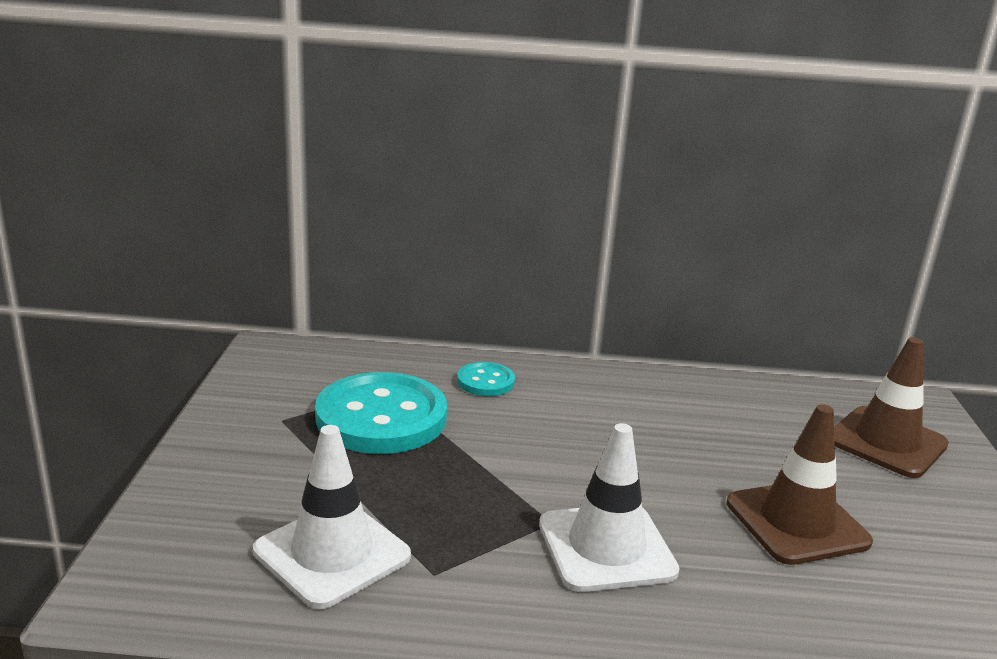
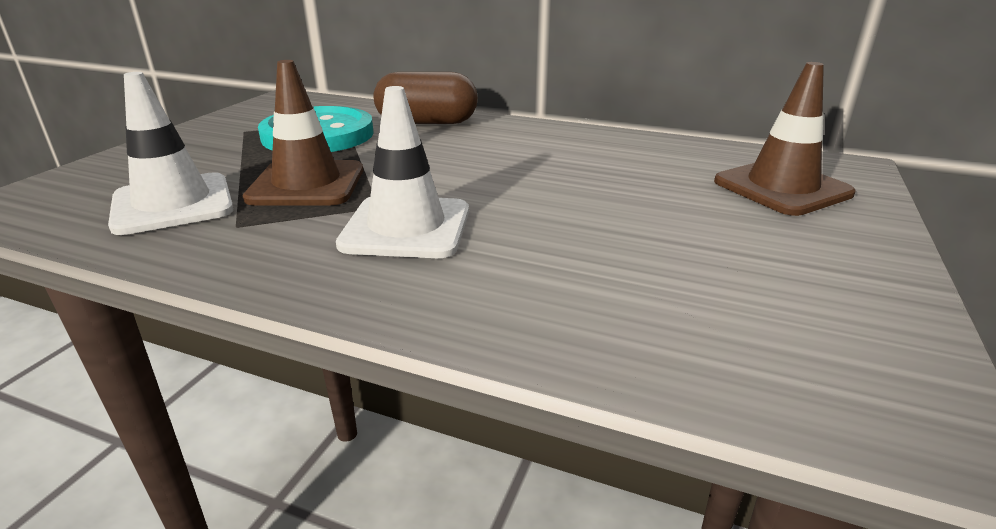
camera: 20 degrees right, 5 degrees up
(485, 381) = (427, 122): turquoise button -> brown capsule
(796, 522) = (621, 233): brown traffic cone -> brown traffic cone (307, 184)

